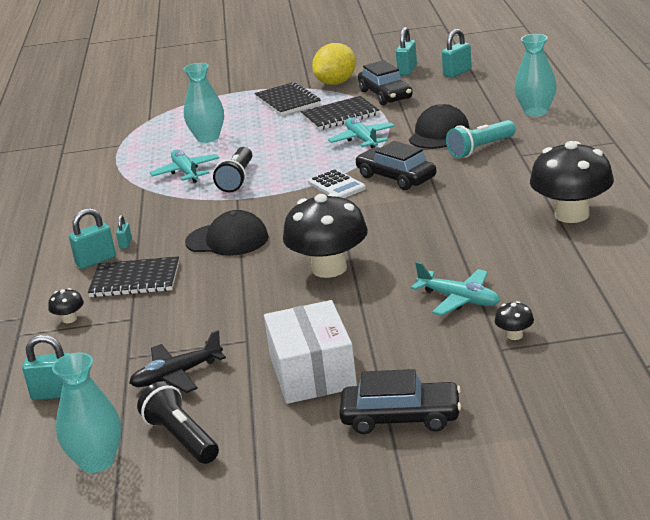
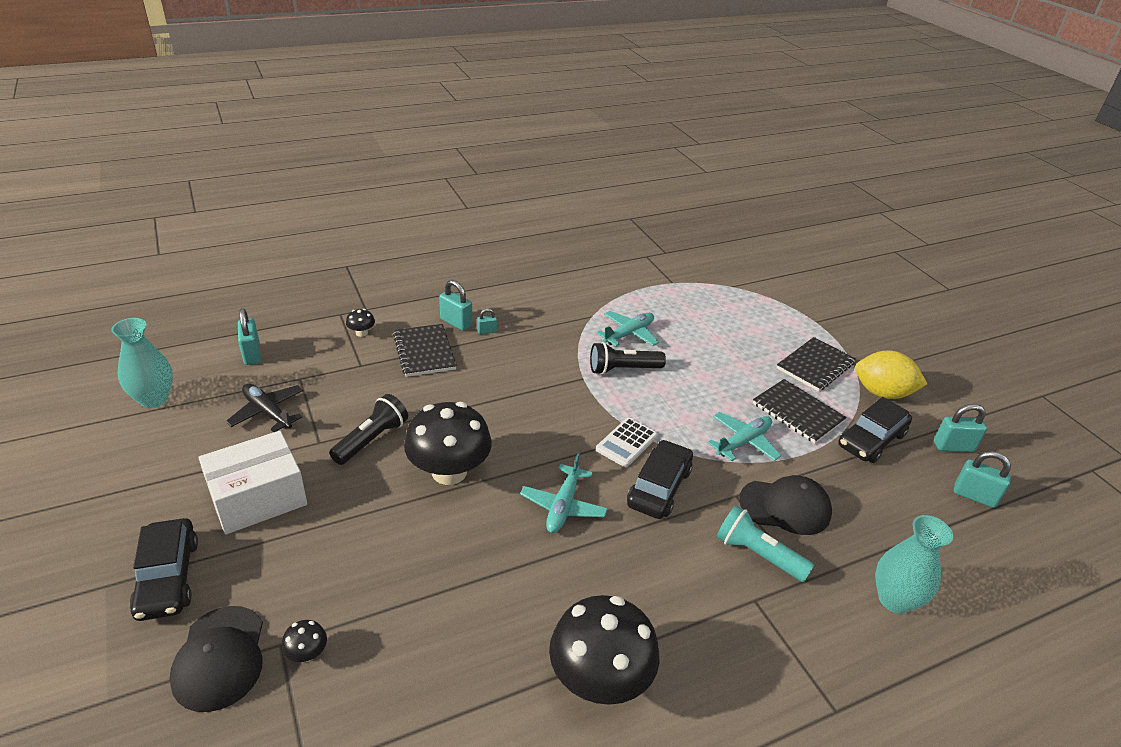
camera: 65 degrees right, 10 degrees up
(181, 438) = (173, 437): black flashlight -> black flashlight (371, 440)
(208, 138) = (706, 331): turquoise vase -> none
(227, 240) = (500, 390): black cap -> black cap (220, 658)
(459, 299) = (386, 590): turquoise plane -> turquoise plane (563, 506)

